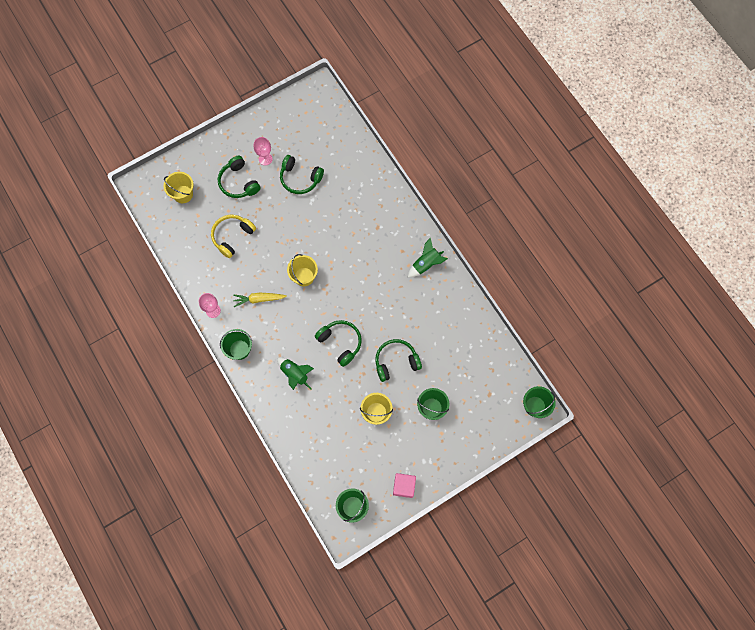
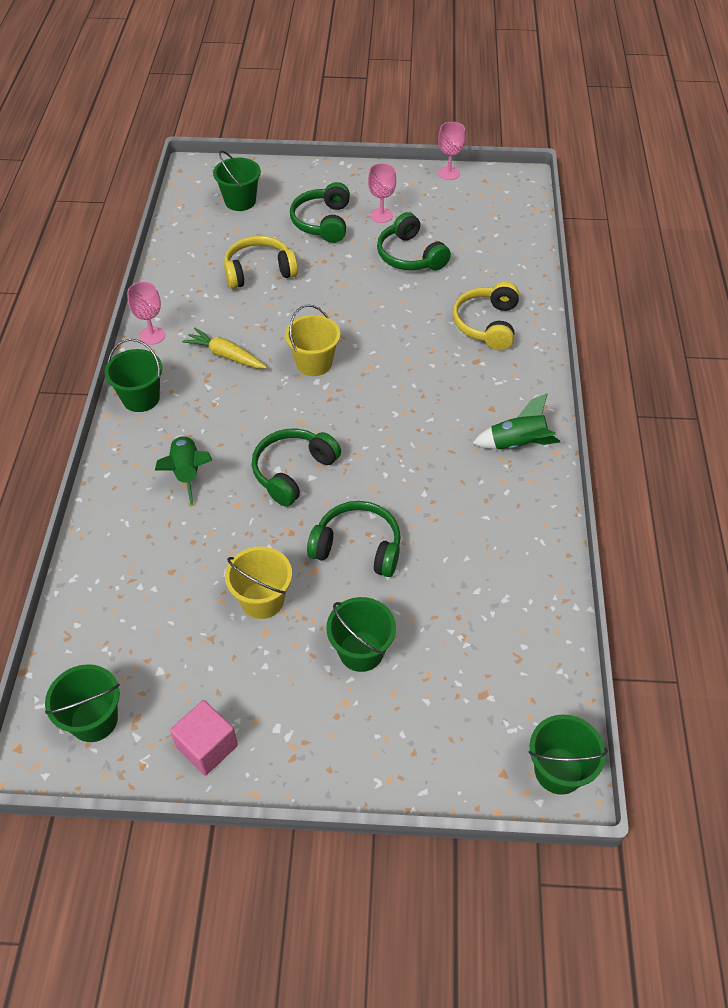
camera: 35 degrees right, 20 degrees down
(183, 194) = (240, 201): yellow bucket -> green bucket
(278, 105) = (449, 173): none -> pink goblet
(340, 343) = (293, 471): green headphones -> green headphones turned 135 degrees counterclockwise
(367, 201) = (487, 324): none -> yellow headphones

